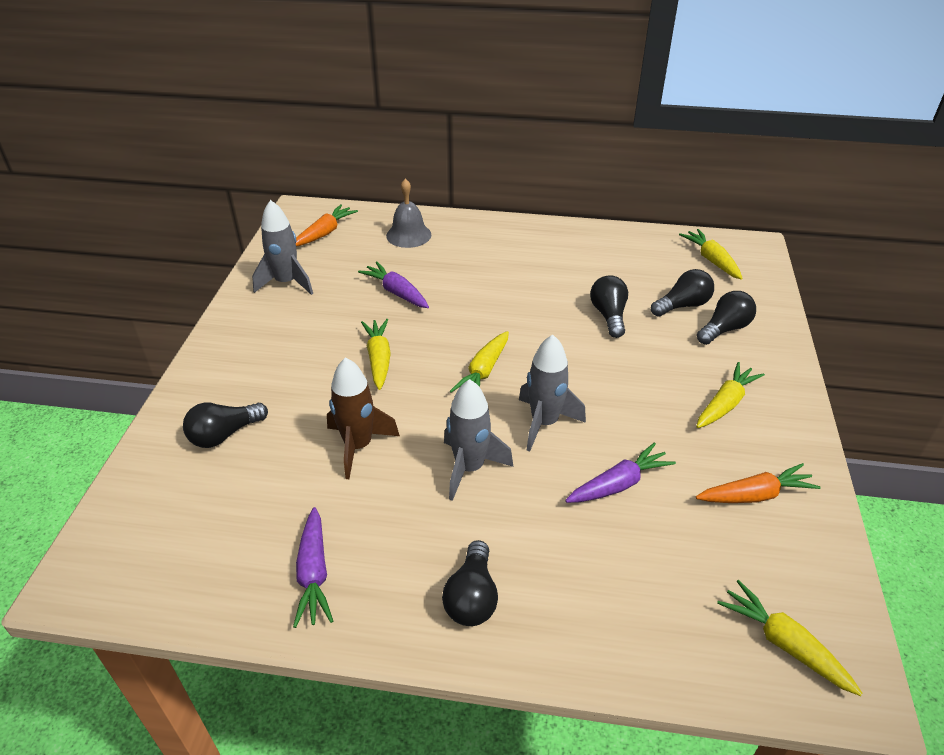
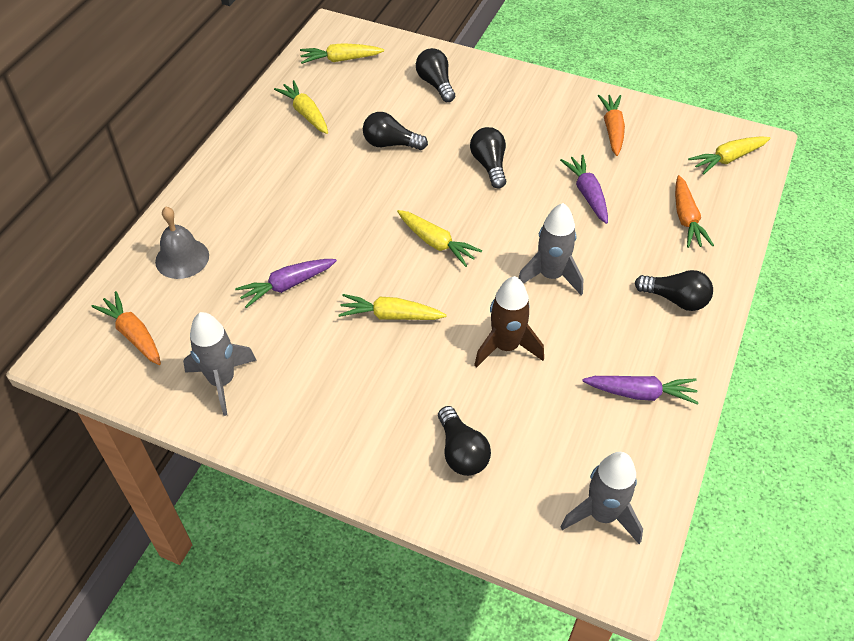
camera: 75 degrees left, 10 degrees up
(544, 423) = (512, 219): grey rocket -> grey rocket (602, 515)
(626, 597) = (686, 219): none -> orange carrot
(682, 305) = (396, 97): black light bulb -> black light bulb (489, 165)
(725, 403) = (521, 113): yellow carrot -> yellow carrot (305, 113)

